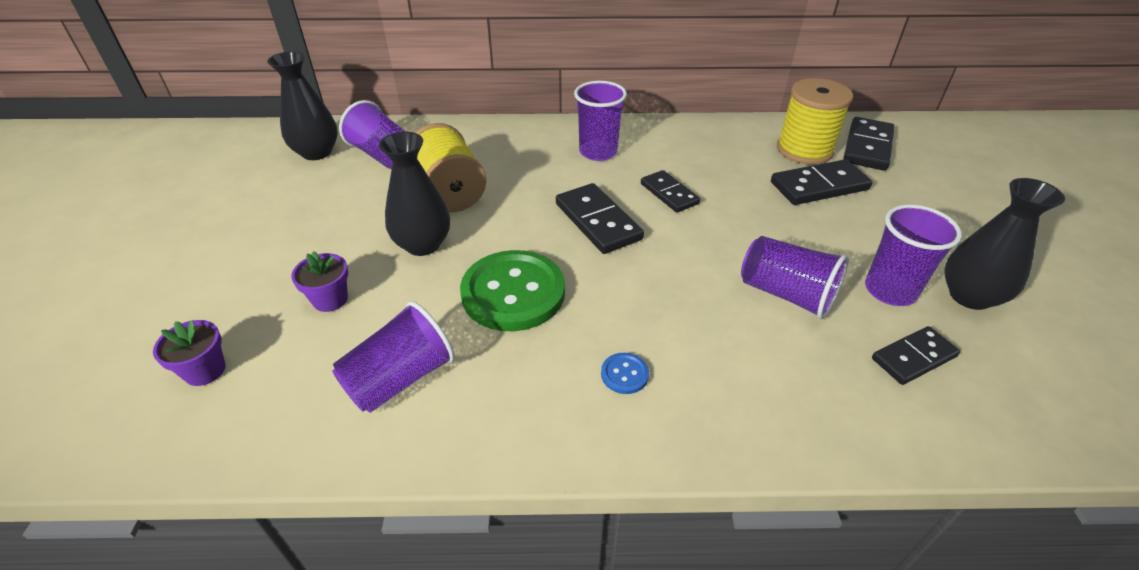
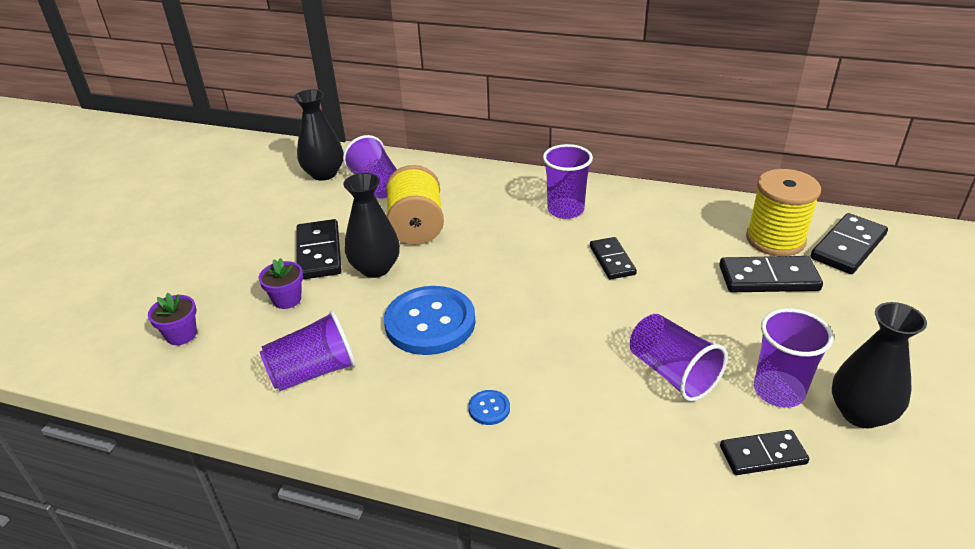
camera: 20 degrees right, 5 degrees down
(513, 293) = (430, 322): green button -> blue button
(598, 221) = (532, 274): black domino -> black domino (319, 252)

